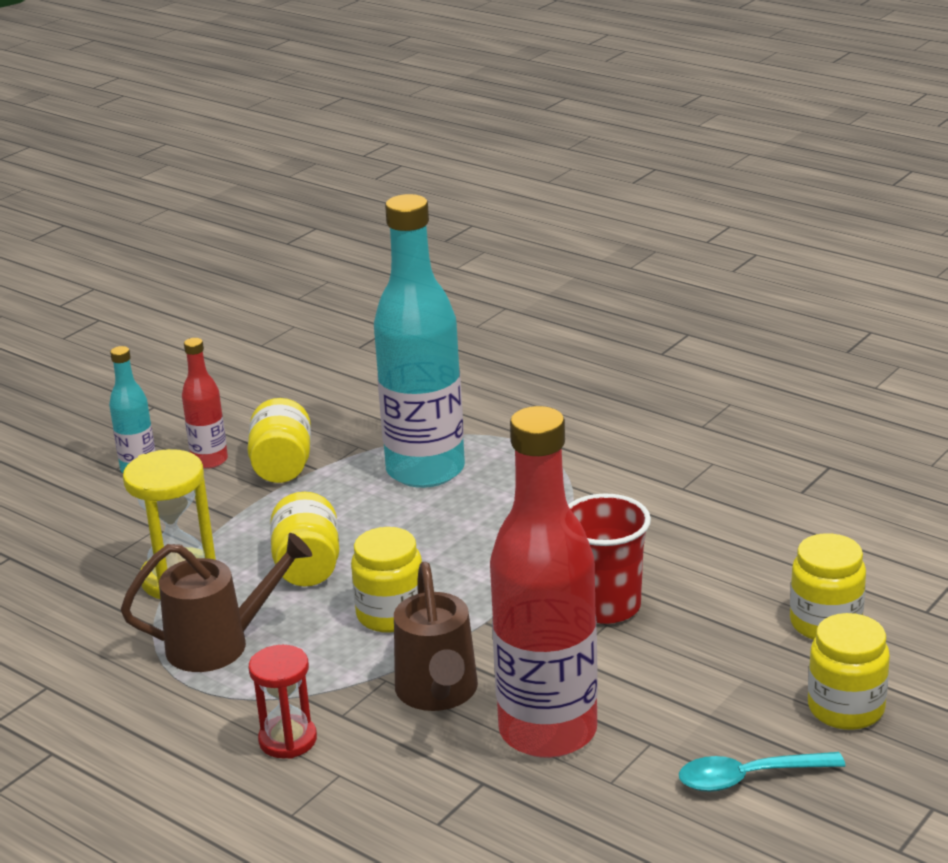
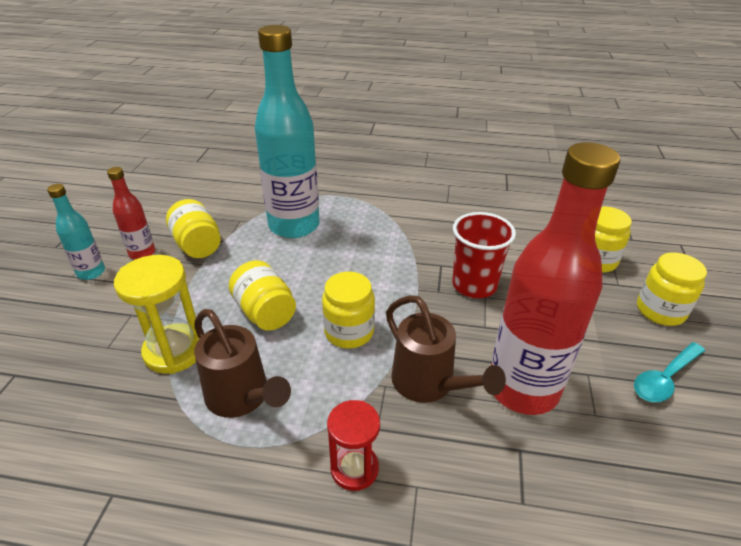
camera: 30 degrees left, 10 degrees up
(220, 644) = (242, 398): brown watering can -> brown watering can turned 90 degrees clockwise

